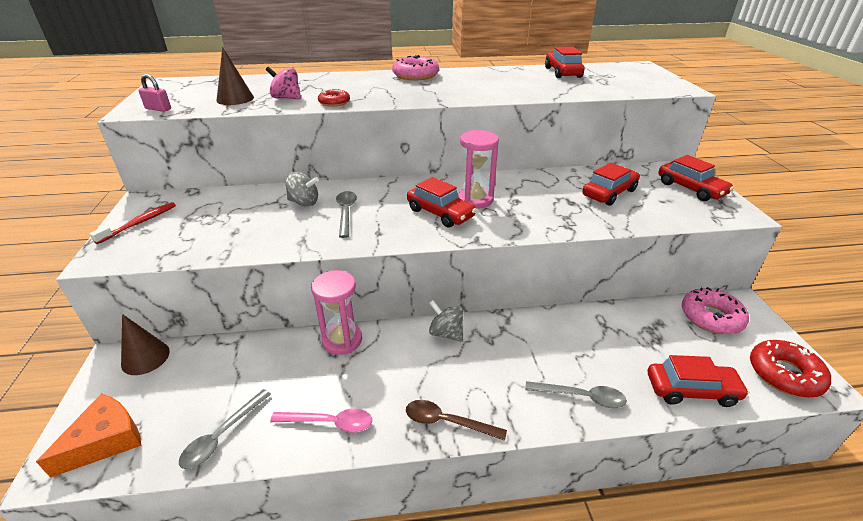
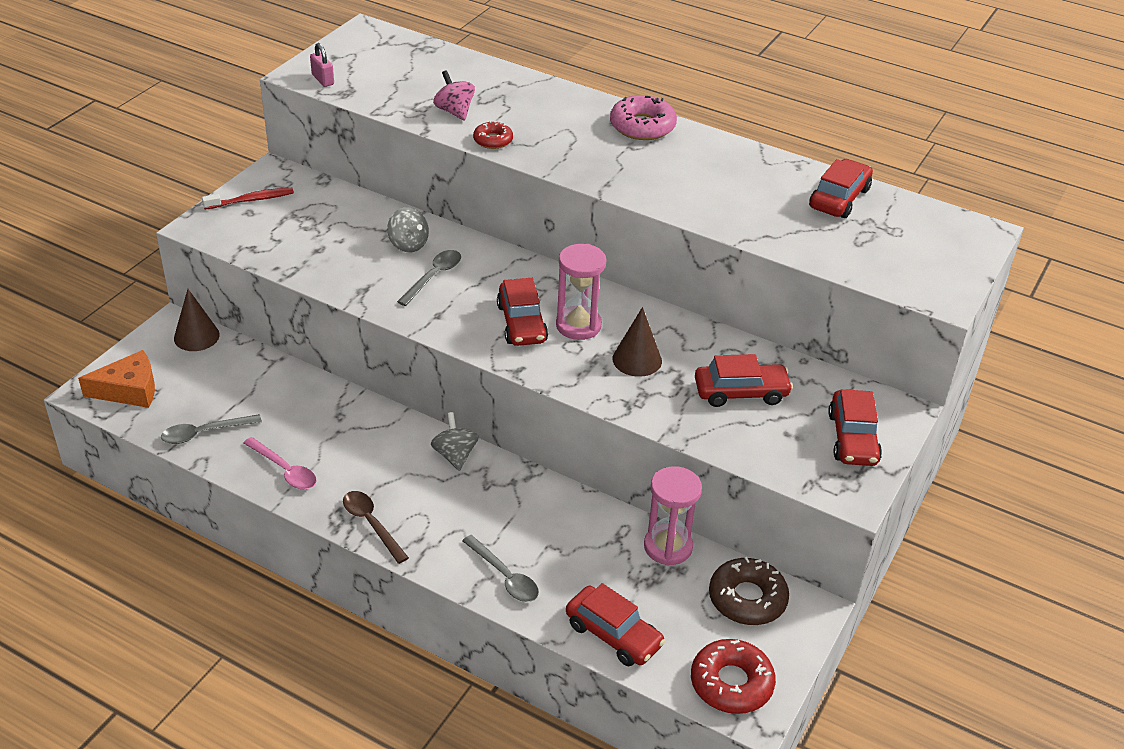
camera: 35 degrees right, 5 degrees up
(235, 99) = (405, 91): brown cone -> brown cone (637, 359)
(342, 340) = (358, 409): pink hourglass -> pink hourglass (668, 547)
(711, 317) = (747, 599): pink donut -> brown donut

